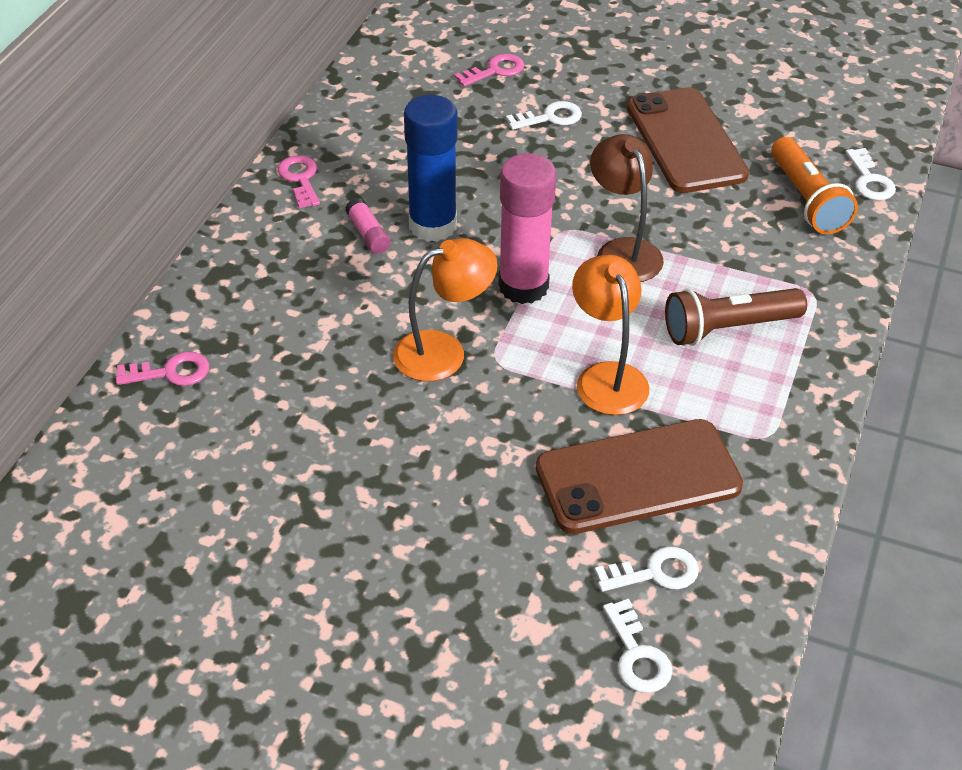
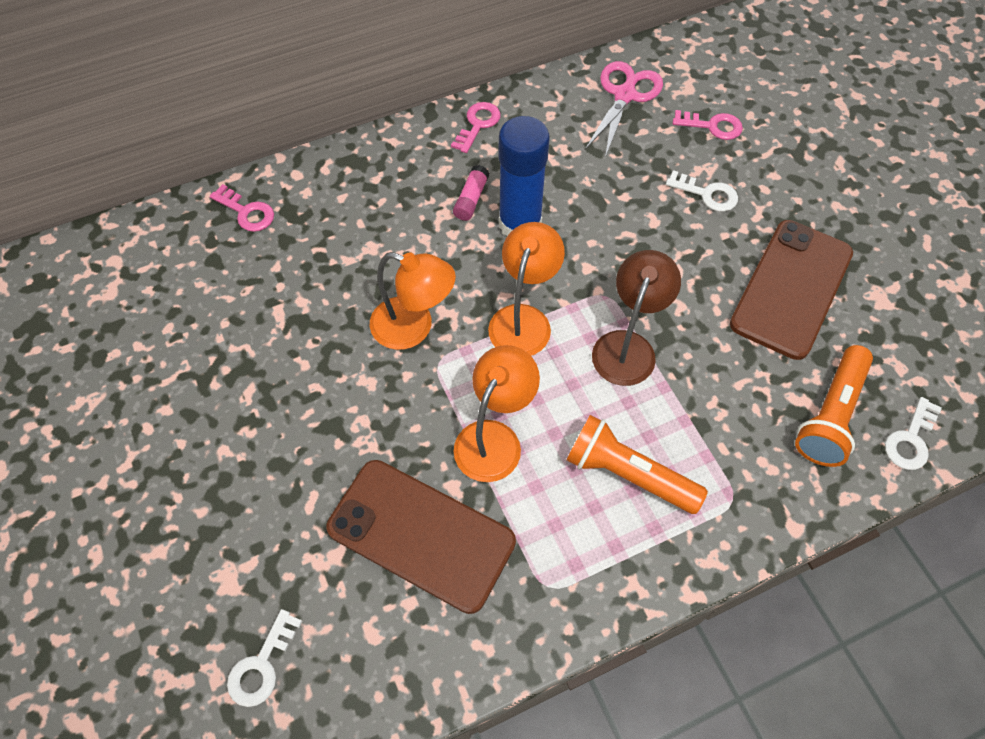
camera: 45 degrees right, 15 degrees up
(398, 88) = (625, 94): none -> pink scissors
(523, 286) = (523, 319): pink glue stick -> orange lamp
(655, 573) = (344, 617): white key -> none
(728, 328) = (628, 474): brown flashlight -> orange flashlight

